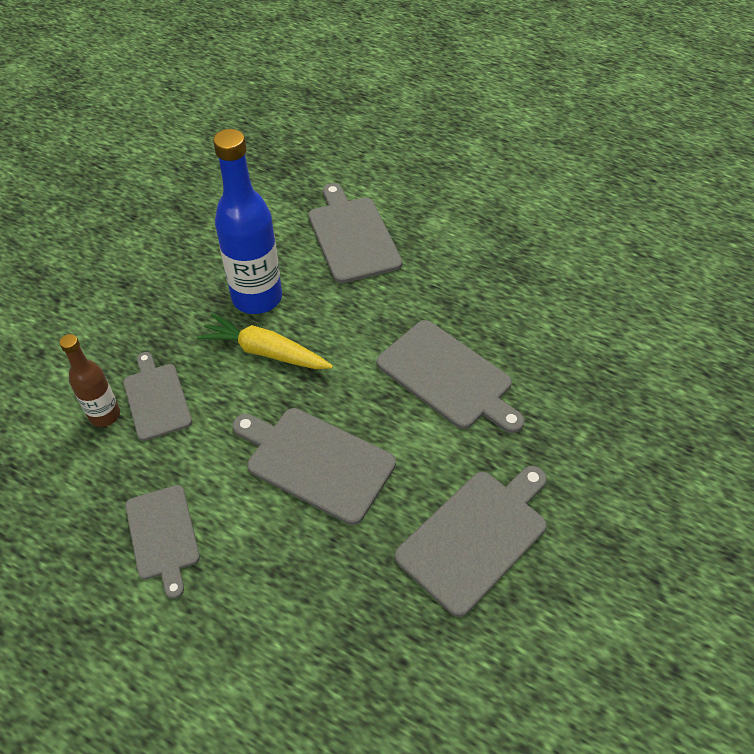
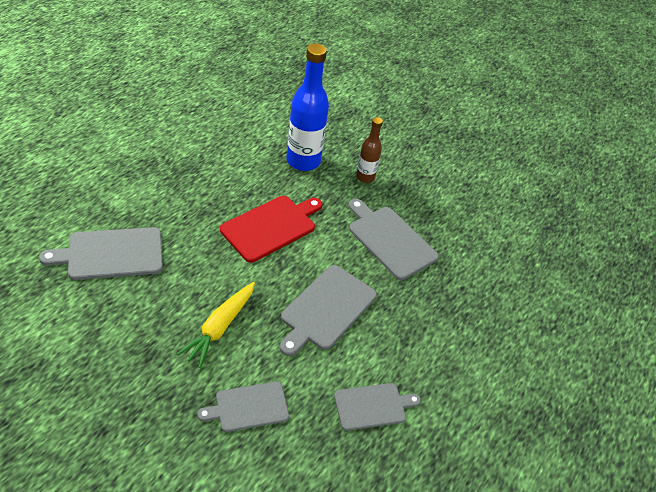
camera: 90 degrees left, 5 degrees down
(105, 415) = (257, 446): brown bottle -> brown bottle (365, 177)
(257, 298) = (159, 327): blue bottle -> blue bottle (303, 161)
(448, 377) = (271, 227): grey cutting board -> red cutting board

